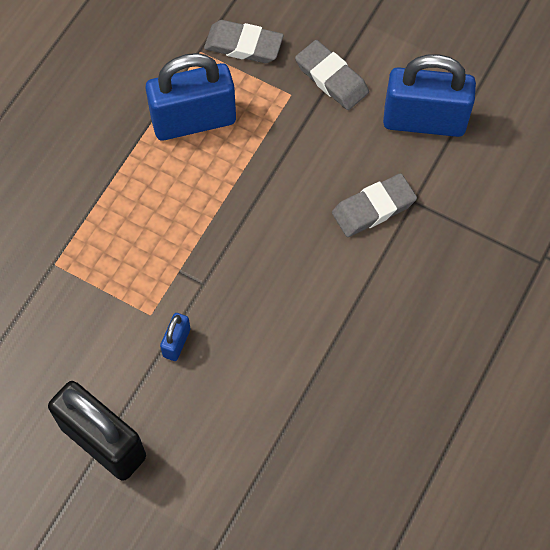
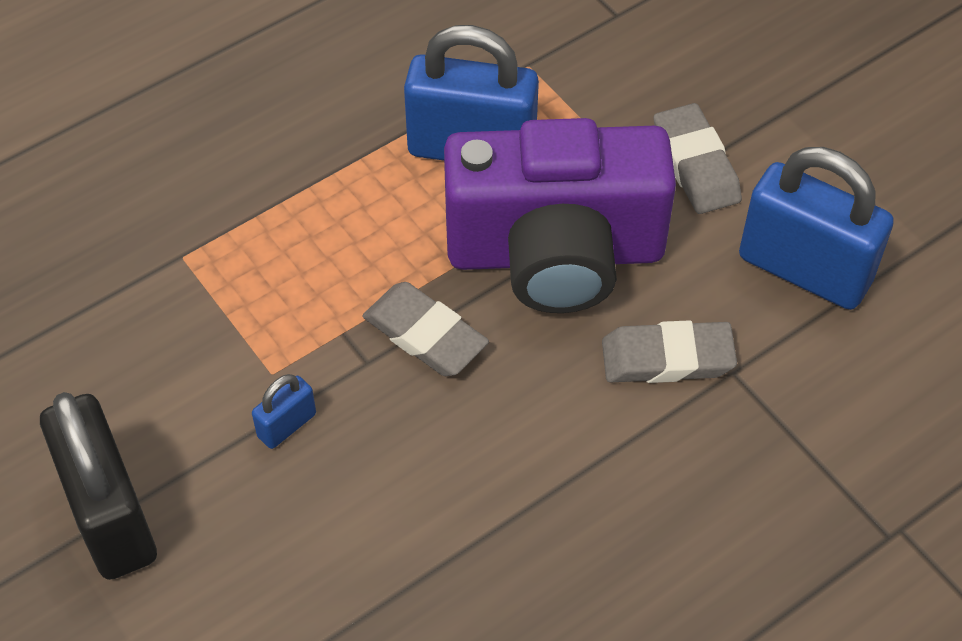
camera: 25 degrees right, 10 degrees down
(243, 45) = (593, 79): grey eraser -> grey eraser (425, 334)
(278, 169) = (555, 253): none -> purple camera

